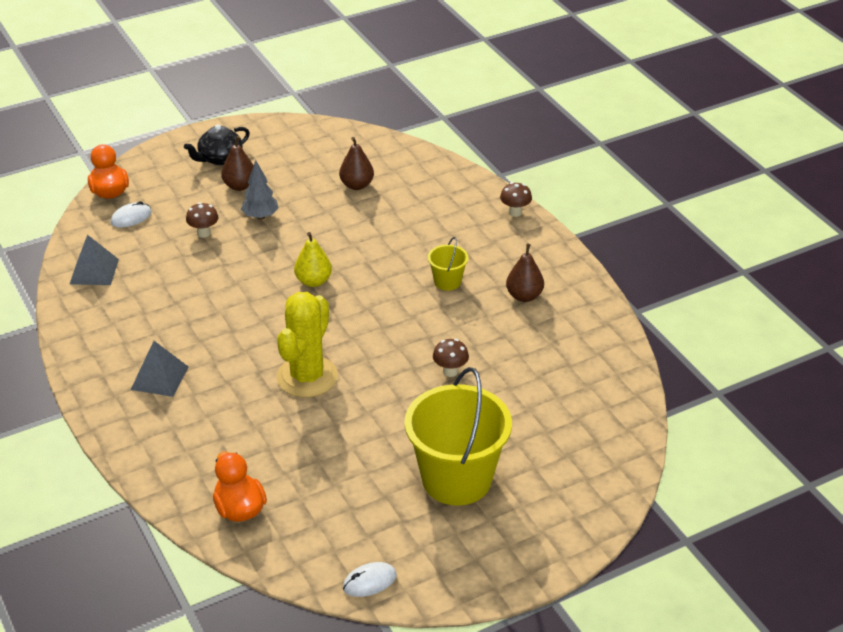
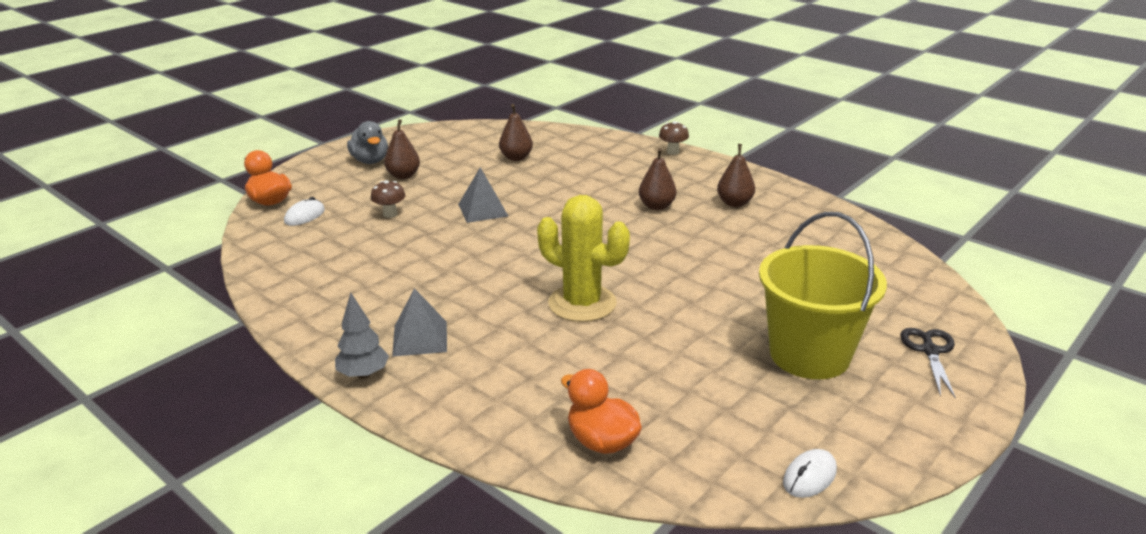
camera: 20 degrees left, 10 degrees down
(94, 271) = (287, 264): grey pyramid -> grey pyramid (483, 210)
(220, 158) = (370, 161): black teapot -> grey duck
(260, 216) = (439, 193): grey tree -> grey tree (363, 374)
(307, 377) = (582, 303): yellow cactus -> yellow cactus turned 60 degrees counterclockwise
(313, 281) = (528, 229): yellow pear -> none
(447, 282) = (656, 206): yellow bucket -> brown pear
(450, 371) = (720, 269): brown mushroom -> none
(561, 504) = (930, 351): none -> black scissors

